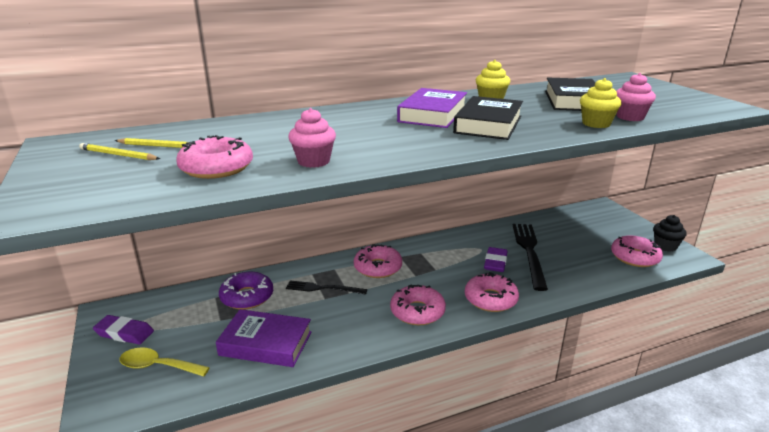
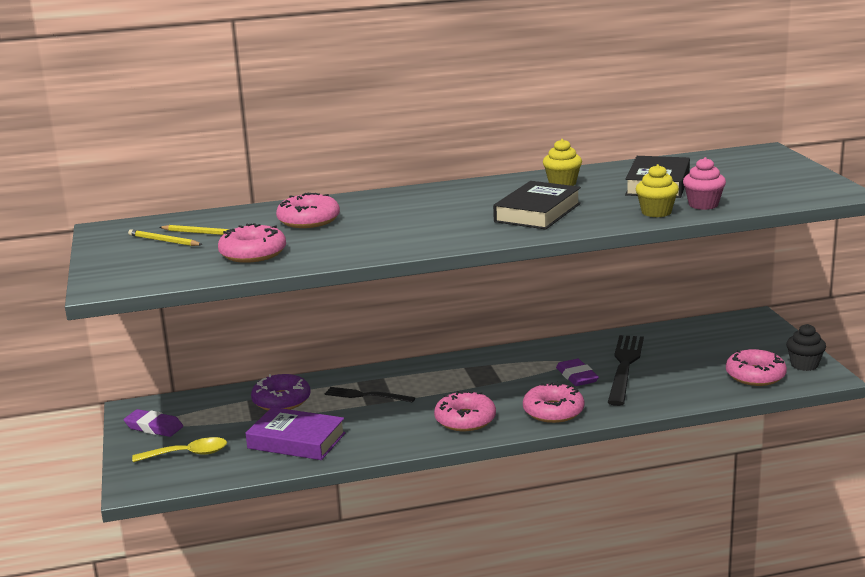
camera: 10 degrees right, 5 degrees down
(158, 366) = (188, 454): yellow spoon -> yellow spoon turned 150 degrees clockwise
(313, 161) = (343, 249): pink cupcake -> none
(378, 267) = (434, 377): pink donut -> pink donut (308, 220)
(432, 114) = (485, 200): purple book -> none
(495, 262) = (577, 376): purple eraser -> purple eraser turned 45 degrees counterclockwise

